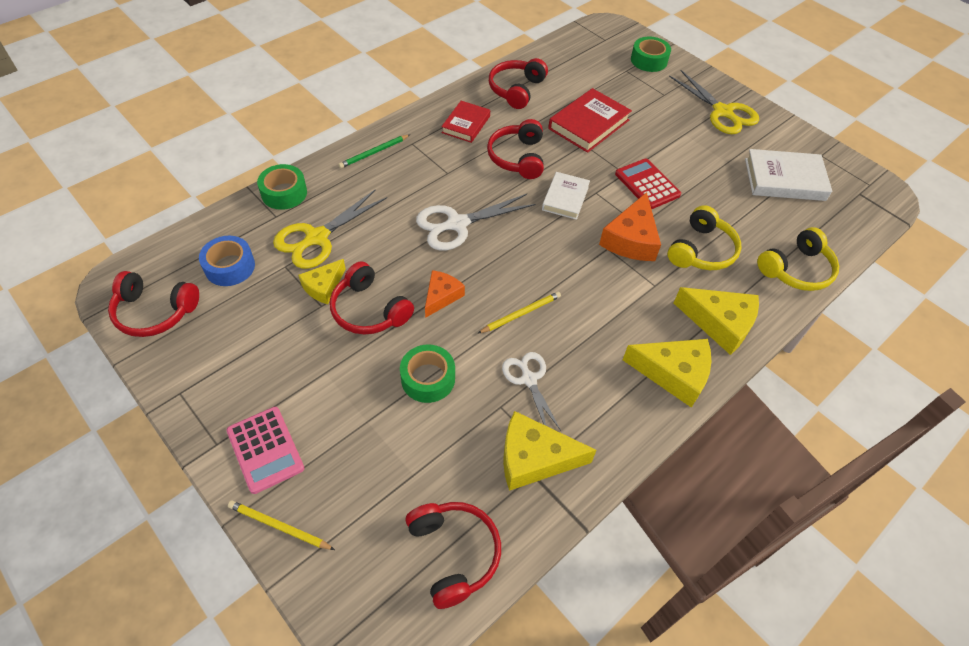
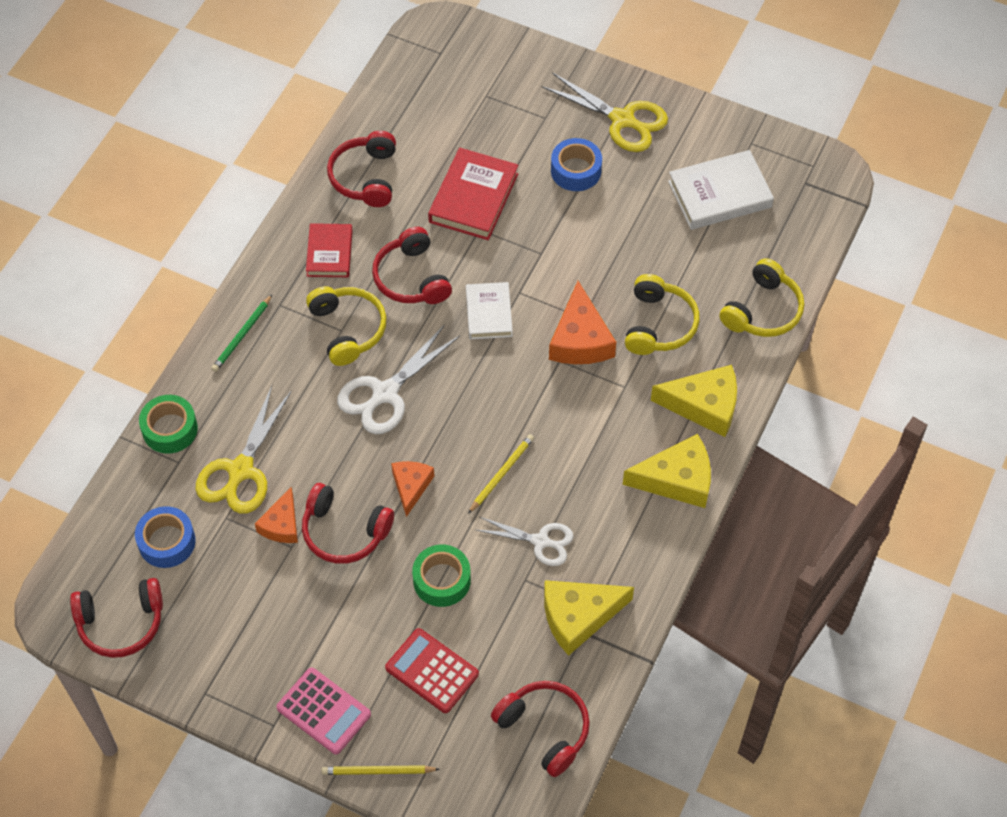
camera: 20 degrees left, 5 degrees up
(323, 286) = (281, 524): yellow cheese -> orange cheese
(452, 174) = (348, 329): none -> yellow headphones
(529, 379) = (540, 541): white scissors -> white scissors turned 150 degrees clockwise
(647, 184) = (572, 259): red calculator -> red calculator (432, 671)
(649, 60) = (507, 68): green tape -> none
(674, 131) = (576, 170): none -> blue tape

